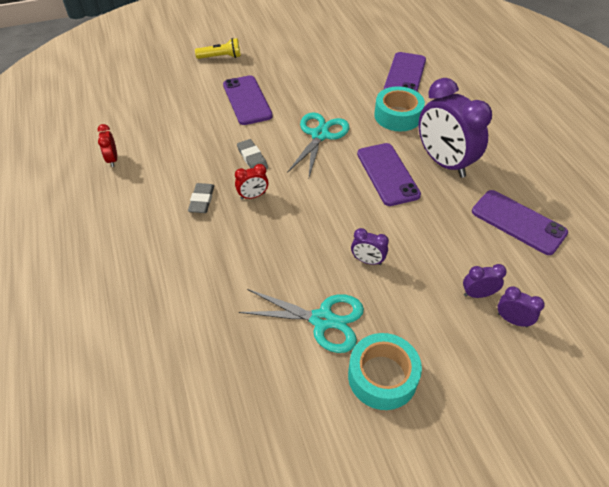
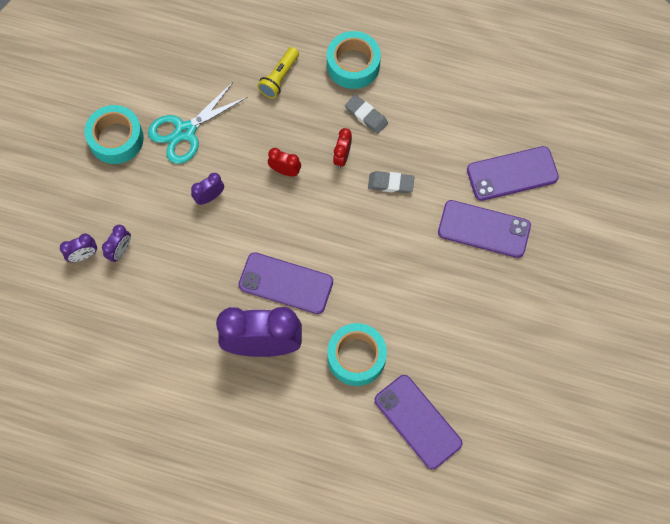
camera: 125 degrees right, 20 degrees up
(112, 159) = (471, 72): red clock -> red clock (285, 171)
(154, 233) = (353, 65): none -> turquoise tape
(221, 57) = (585, 248): yellow flashlight -> yellow flashlight (279, 78)
(320, 135) = (381, 262): turquoise scissors -> none
(518, 222) = (153, 345): purple phone -> purple phone (512, 174)

